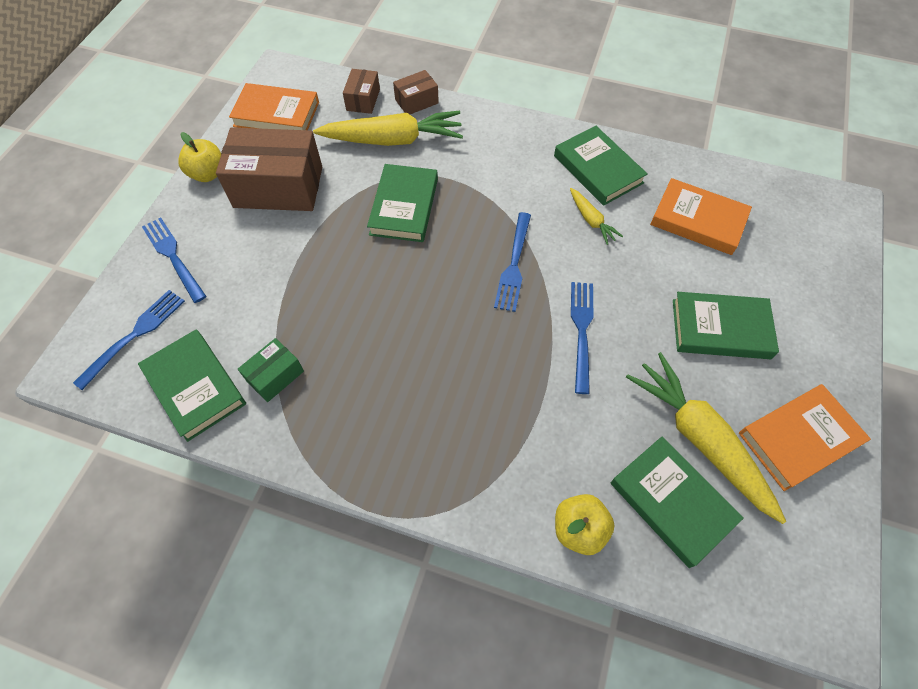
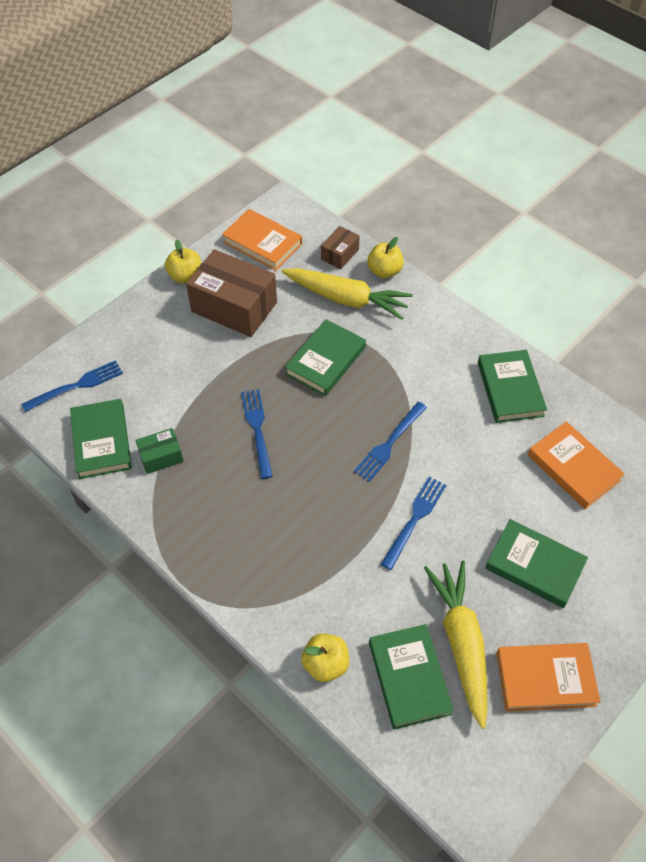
camera: 25 degrees right, 5 degrees down
(173, 257) = (130, 335): blue fork -> blue fork (257, 429)
(416, 101) = (384, 271): brown box -> yellow apple
(591, 220) = (477, 431): yellow carrot -> none

